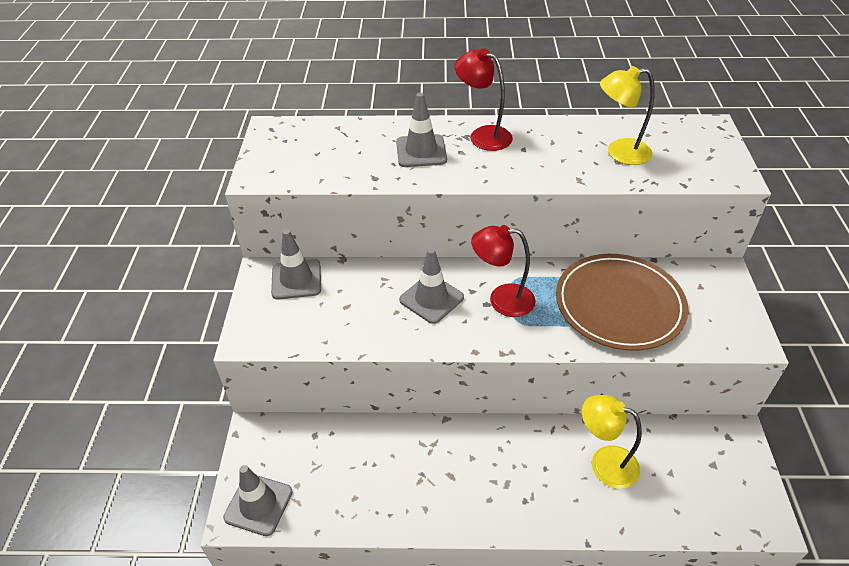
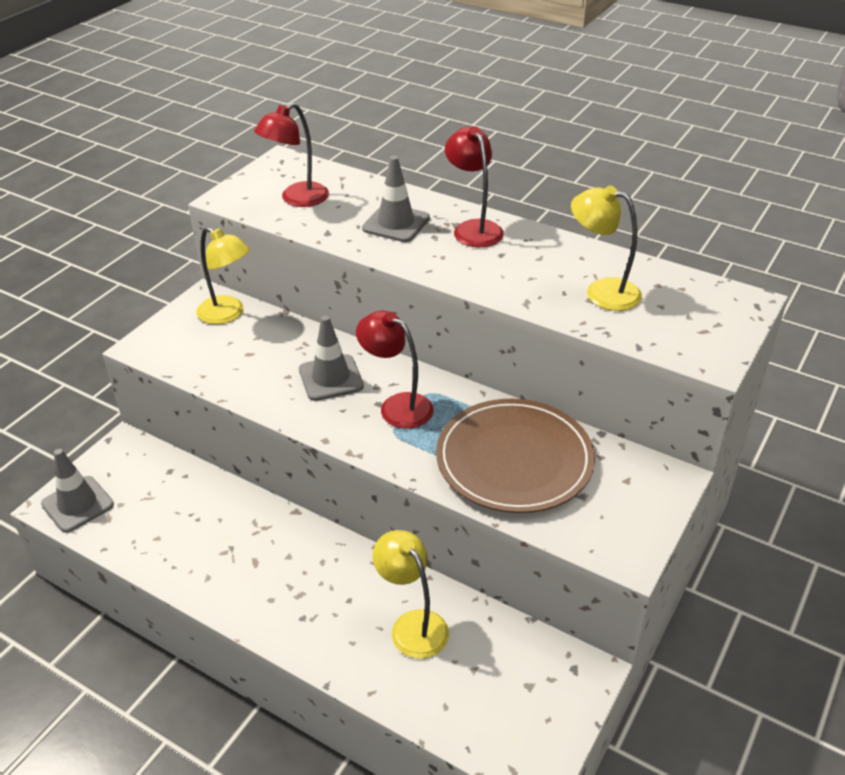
camera: 30 degrees right, 5 degrees down
(296, 279) = (228, 314): grey traffic cone -> yellow lamp
(319, 158) = (297, 199): none -> red lamp

